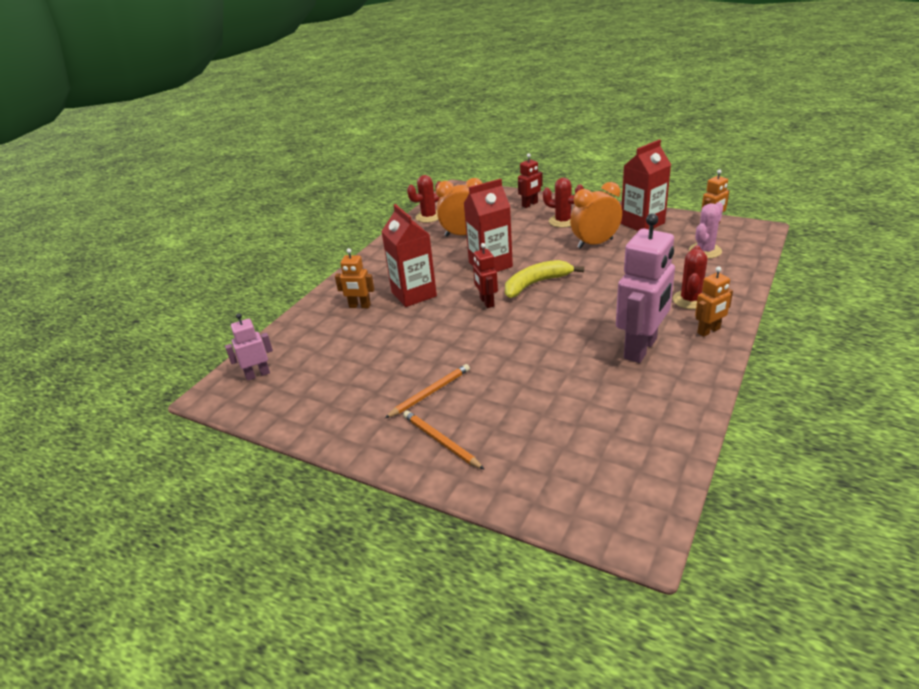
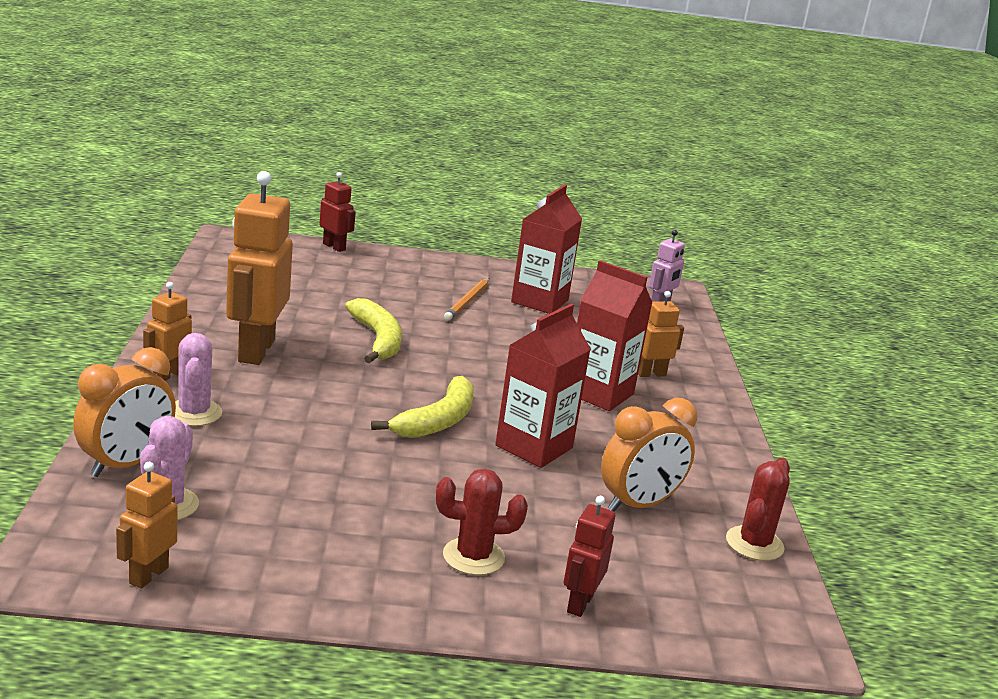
camera: 145 degrees right, 10 degrees down
(441, 441) = (424, 273): orange pencil -> none
(486, 302) = (488, 390): red robot -> red robot (334, 247)
(538, 353) = (378, 340): none -> yellow banana
(595, 243) = (380, 505): orange clock -> orange clock (126, 464)
(641, 349) = (255, 351): pink robot -> orange robot
(642, 223) = (302, 566): red carton -> red carton (539, 301)
(690, 300) = (194, 413): red cactus -> pink cactus

